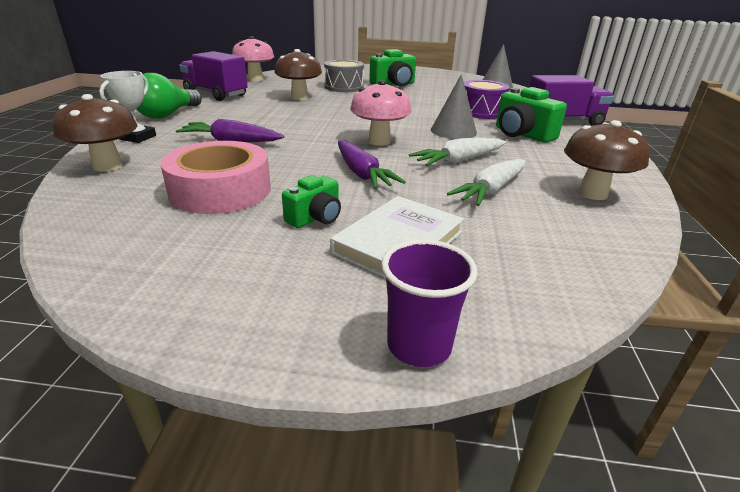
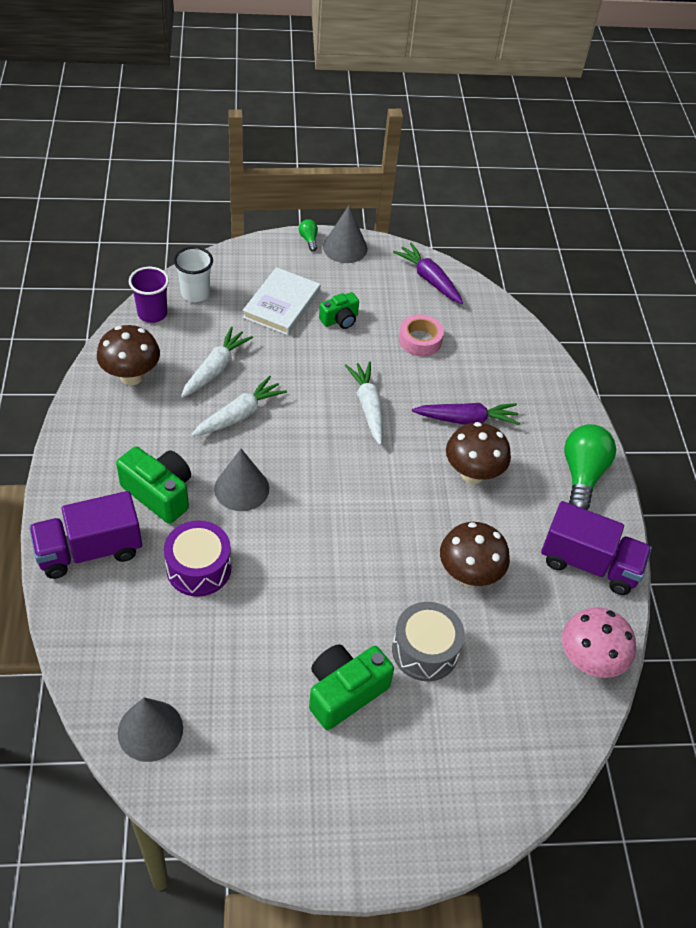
camera: 165 degrees right, 20 degrees up
(108, 166) = (529, 360): brown mushroom -> brown mushroom (472, 474)
(137, 137) = (557, 412): white trophy -> none
(220, 190) = (420, 340): pink tape -> pink tape, size x0.59
(238, 325) = (345, 248): none -> grey cone
(311, 353) = (309, 240): none -> green light bulb
(315, 218) = (340, 320): green camera -> green camera turned 150 degrees counterclockwise
(323, 154) = (368, 407): none -> white carrot
(361, 173) = (324, 379): purple carrot -> purple carrot (429, 280)
(379, 141) = (322, 445): pink mushroom -> none
(419, 346) = (265, 246): purple cup -> purple cup (152, 314)
(547, 270) = (195, 293): none -> white cup

